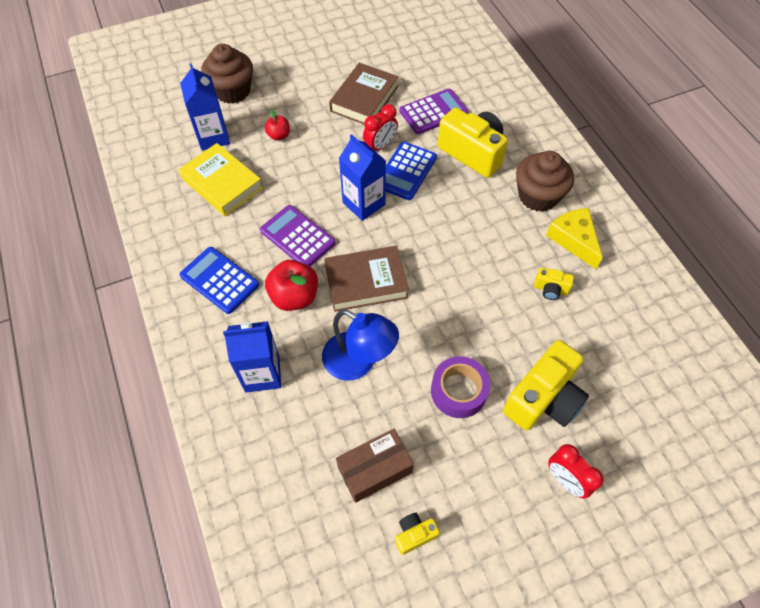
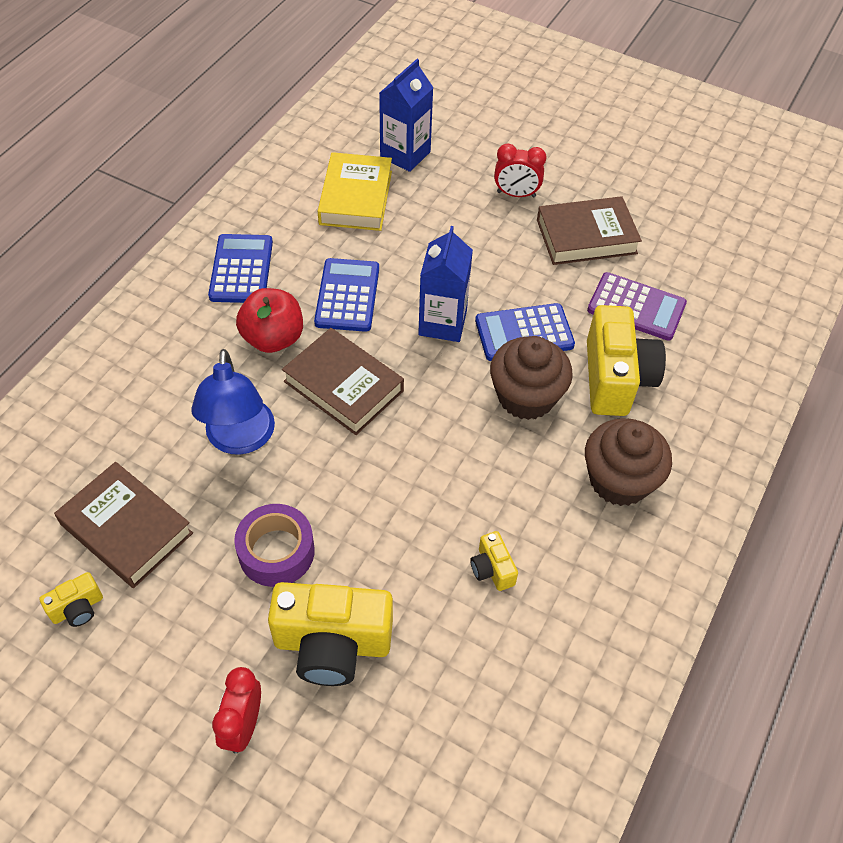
camera: 50 degrees right, 5 degrees down
(232, 91) = (478, 130): brown cupcake -> brown cupcake (526, 396)
(262, 374) = (164, 369): blue carton -> none
(279, 135) = (460, 201): red apple -> none
(297, 237) = (347, 295): purple calculator -> blue calculator
(375, 470) = (126, 529): brown box -> brown book
(380, 146) = (535, 290): red clock -> red clock (516, 194)
(414, 534) = (77, 608): yellow camera -> yellow camera turned 120 degrees clockwise
(573, 239) = (589, 554): yellow cheese -> none

